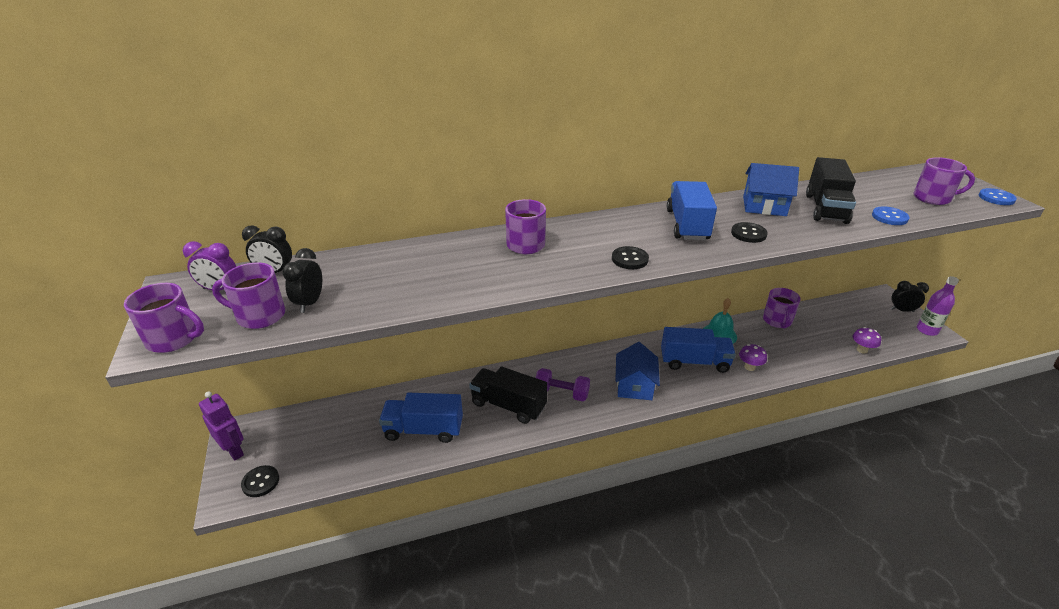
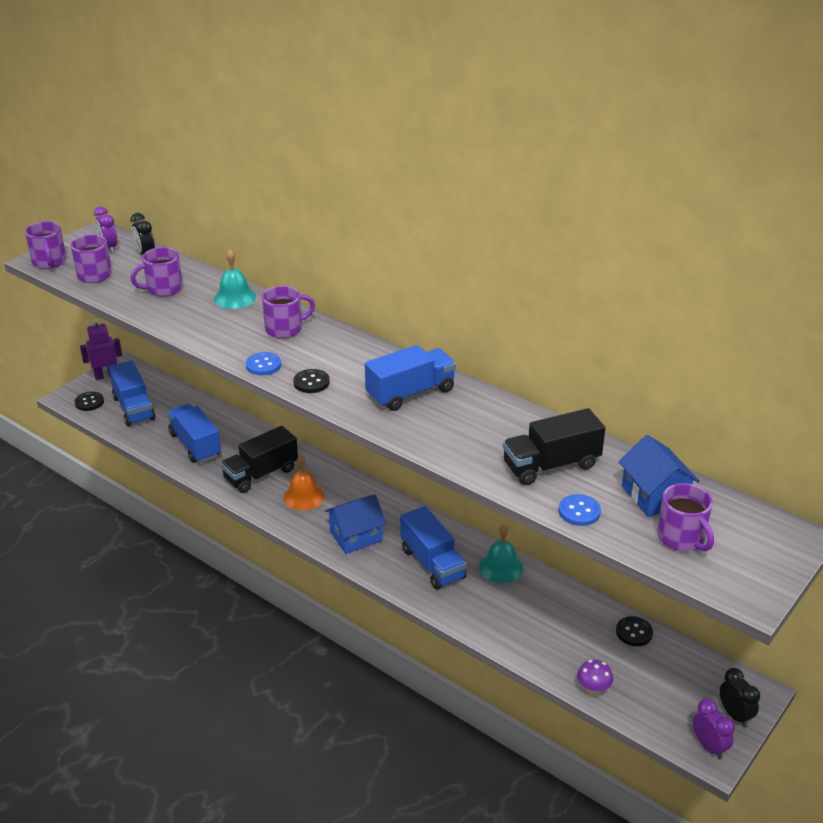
camera: 55 degrees right, 0 degrees up
(234, 450) = (106, 376): purple robot -> purple robot turned 120 degrees counterclockwise
(310, 303) = (122, 283): black clock -> none
(315, 450) = (133, 408): none -> blue truck
(437, 251) = (235, 297): none -> turquoise bell
(508, 405) = (261, 474): black truck -> black truck turned 120 degrees counterclockwise
(561, 393) = (304, 496): purple dumbbell -> orange bell
(748, 234) = (430, 430): black button -> black button (634, 632)
(749, 367) = (464, 605): purple mushroom -> none
(764, 206) = (509, 426): blue house -> blue house (654, 495)
(777, 321) = (578, 606): purple mug -> purple mug (163, 289)
(927, 330) = (709, 746): purple bottle -> purple clock
(996, 198) = (750, 590): blue button -> blue button (263, 365)

